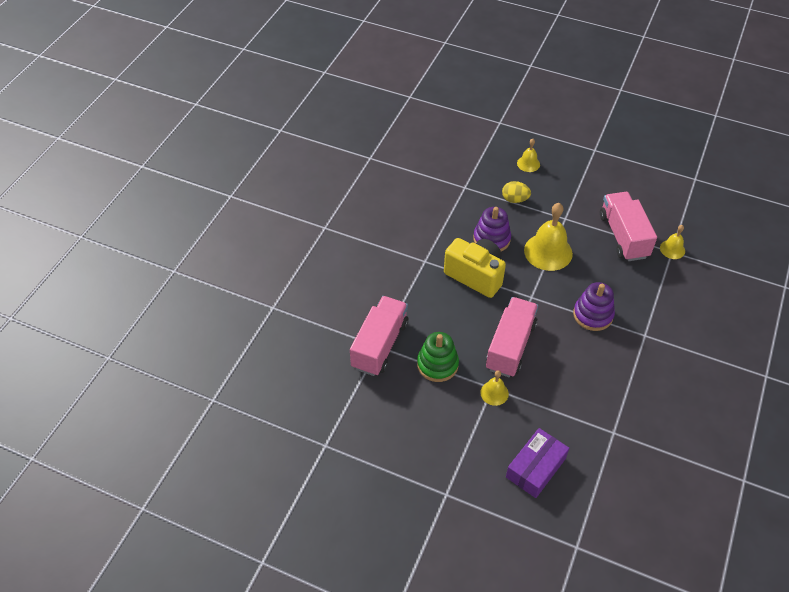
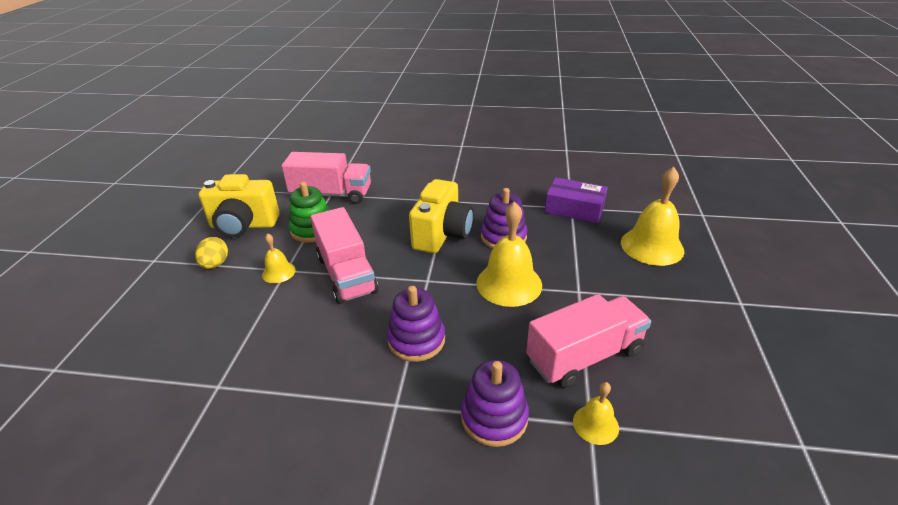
camera: 75 degrees right, 15 degrees down
(411, 420) = (244, 225): none -> yellow camera
(510, 346) = (346, 274): pink truck -> pink truck turned 60 degrees clockwise
(514, 199) = (579, 244): yellow egg -> yellow egg (215, 264)
(528, 163) = (652, 246): yellow bell -> yellow bell, size x1.93
(535, 467) = (173, 318): purple box -> purple box (574, 209)
(661, 291) = (494, 417): none -> purple stacking toy

